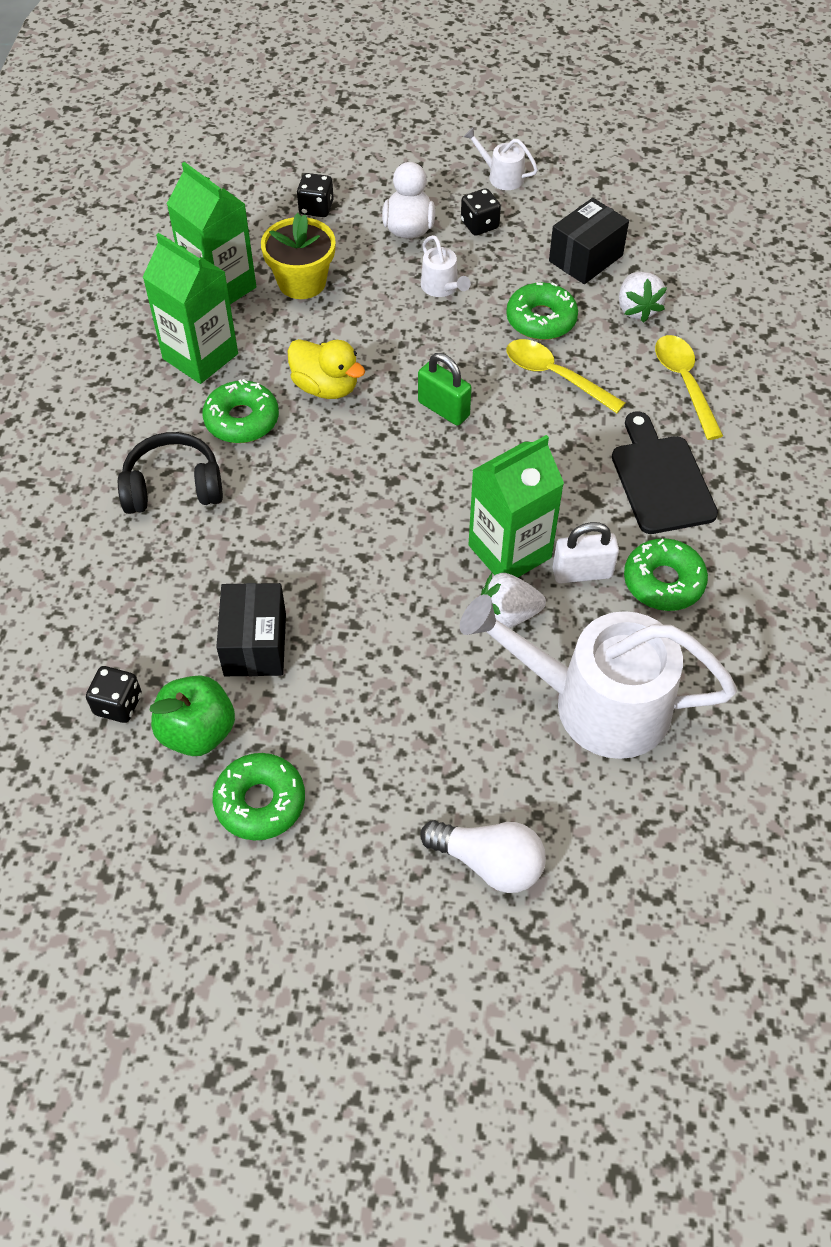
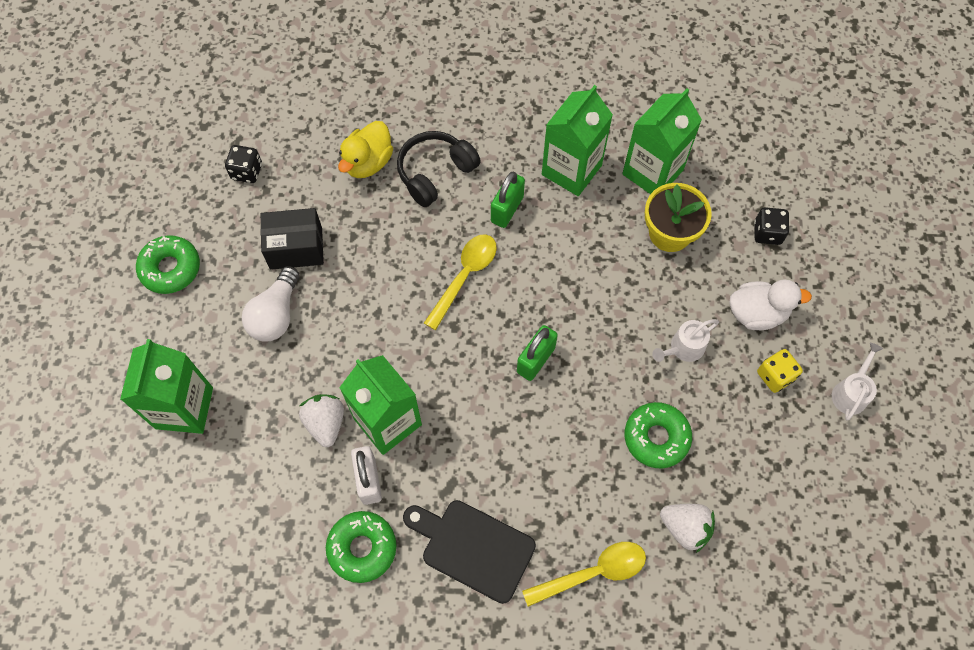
camera: 85 degrees right, 10 degrees up
(173, 487) = (435, 173): black headphones -> black headphones turned 120 degrees counterclockwise
(198, 732) = (225, 223): green apple -> none
(242, 420) = (507, 209): green donut -> green padlock
(326, 387) = (549, 266): yellow duck -> yellow duck (368, 162)
(477, 777) = (184, 408): none -> green carton
(479, 225) = (775, 376): black dice -> yellow dice
(489, 862) = (117, 420): white light bulb -> white light bulb (276, 314)
(555, 376) = (586, 452): yellow spoon -> yellow spoon (464, 277)
(585, 258) = (747, 477): black box -> none
(596, 703) = (245, 493): white watering can -> none
(637, 309) = (685, 528): white strawberry -> white strawberry turned 135 degrees counterclockwise
(661, 479) = (473, 548): black cutting board -> black cutting board turned 135 degrees counterclockwise

